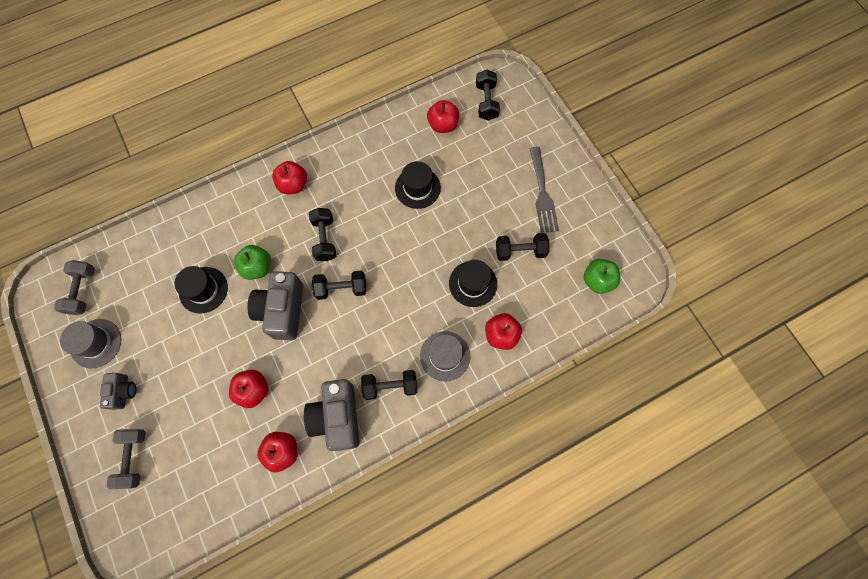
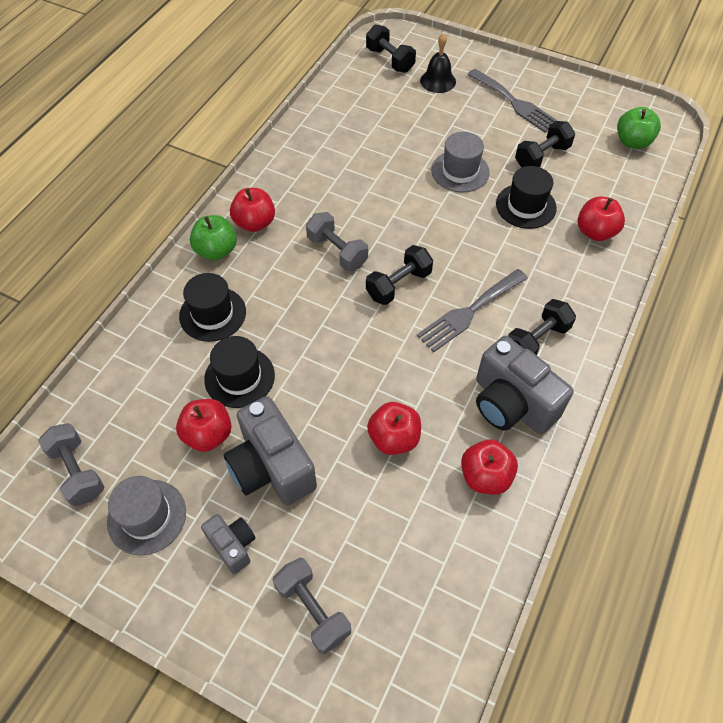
camera: 35 degrees left, 15 degrees down
(257, 267) = (285, 319): green apple -> green apple (216, 250)
(282, 310) = (353, 342): grey camera -> grey camera (271, 467)
(325, 239) = (337, 251): black dumbbell -> grey dumbbell
(367, 337) = (469, 312): none -> grey fork
(417, 188) = (391, 158): black hat -> black hat (212, 314)
(443, 125) = (366, 97): red apple -> red apple (208, 435)
(445, 356) = (562, 281): grey hat -> grey hat (460, 171)
(504, 141) = (438, 81): none -> black bell

